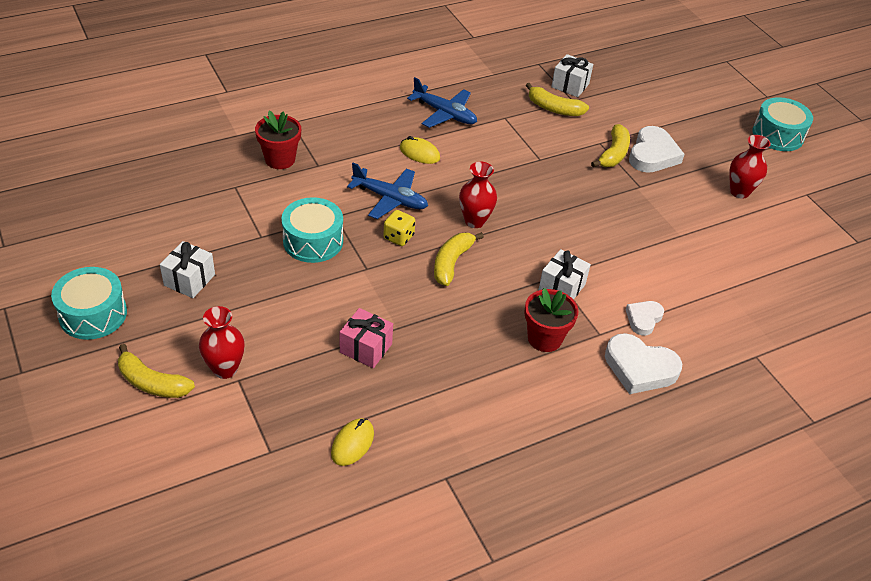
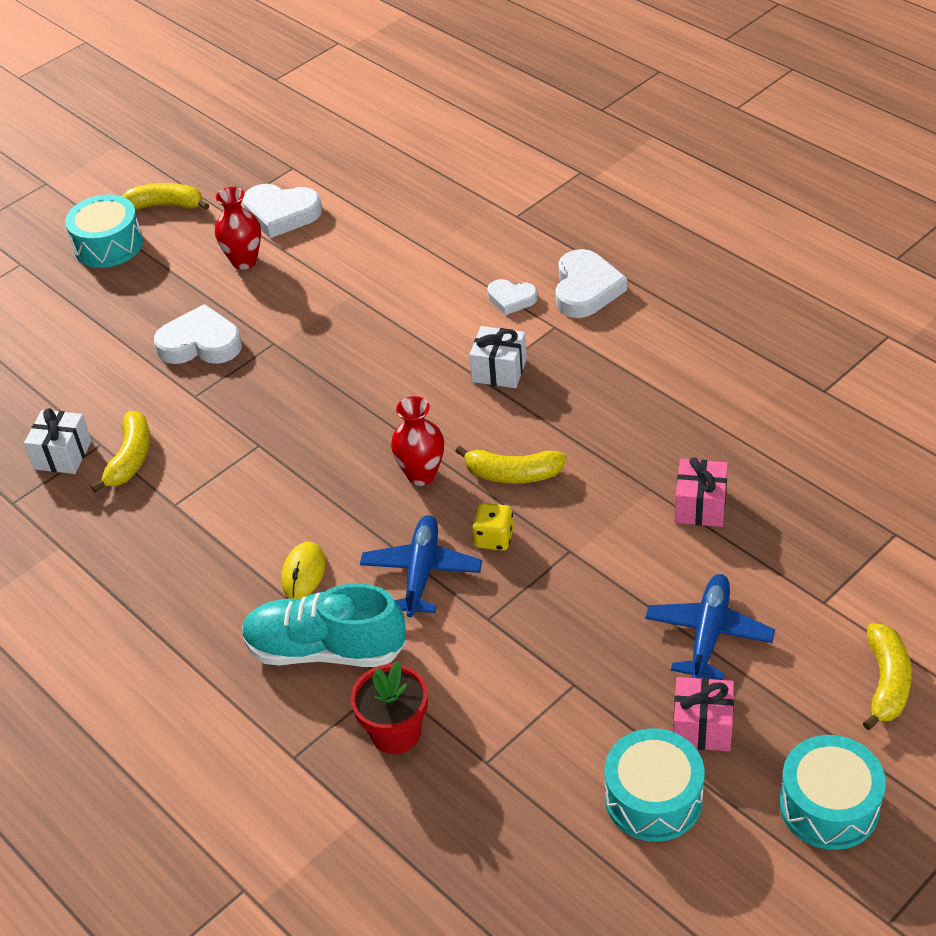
camera: 100 degrees left, 0 degrees up
(189, 280) = (702, 727): white gift -> pink gift
(225, 369) = (818, 621): red vase -> none
(313, 241) = (551, 623): turquoise drum -> turquoise drum (653, 798)
(352, 443) = (836, 472): yellow mouse -> none
(356, 148) = (326, 649): none -> turquoise shoe
(445, 114) = (192, 574): blue plane -> blue plane (708, 633)
(544, 338) = (589, 366): red flower pot -> none
(613, 154) = (215, 378): yellow banana -> yellow banana (166, 205)
(794, 222) = (281, 214): none -> white heart

